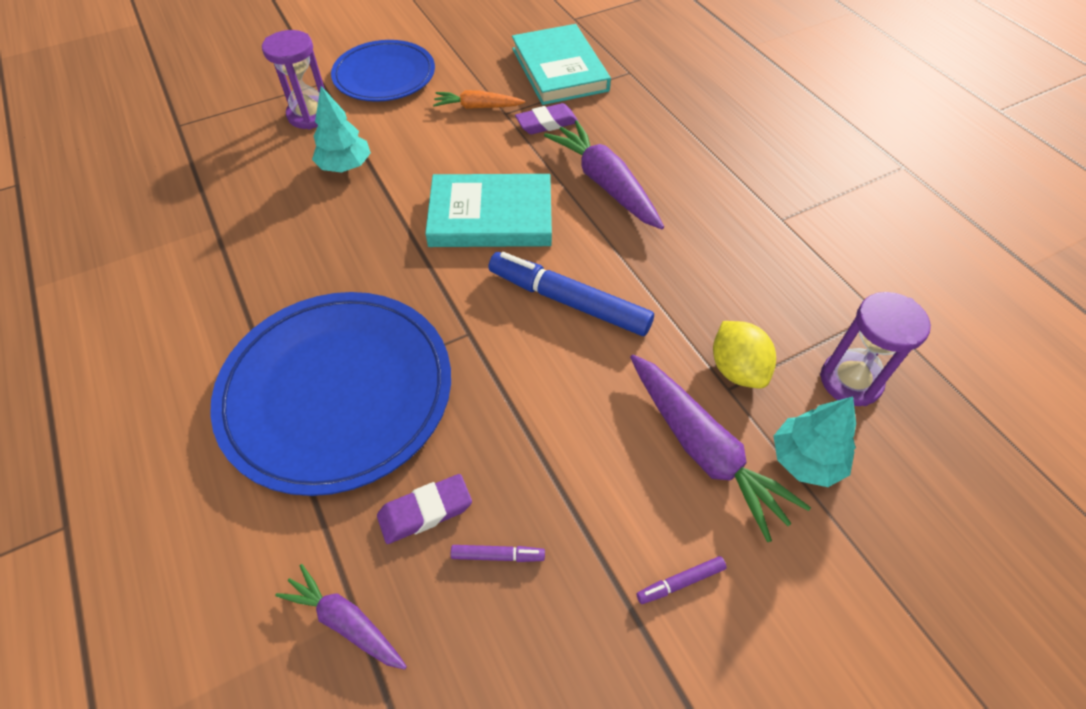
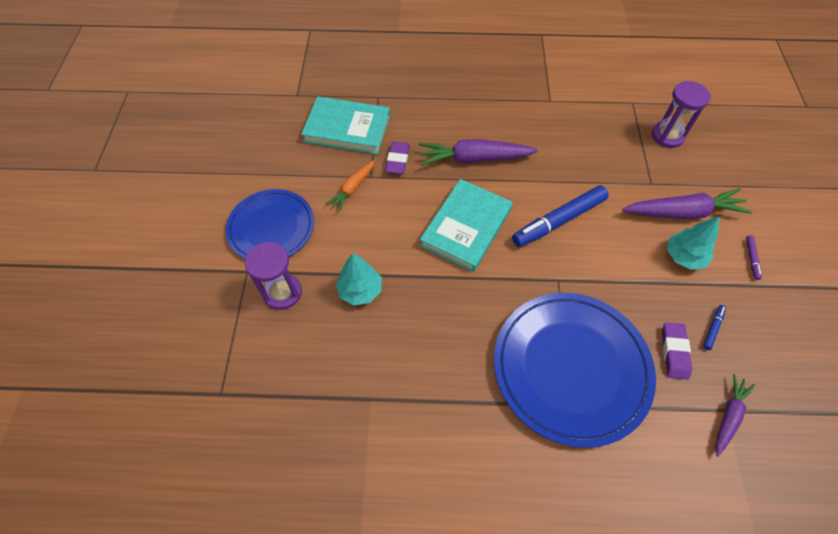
camera: 60 degrees left, 5 degrees up
(346, 621) = (728, 416): purple carrot -> purple carrot turned 150 degrees clockwise
(498, 555) = (712, 328): purple marker -> blue marker
(737, 369) = (641, 174): yellow lemon -> none
(806, 460) = (704, 177): turquoise tree -> turquoise tree (684, 256)

